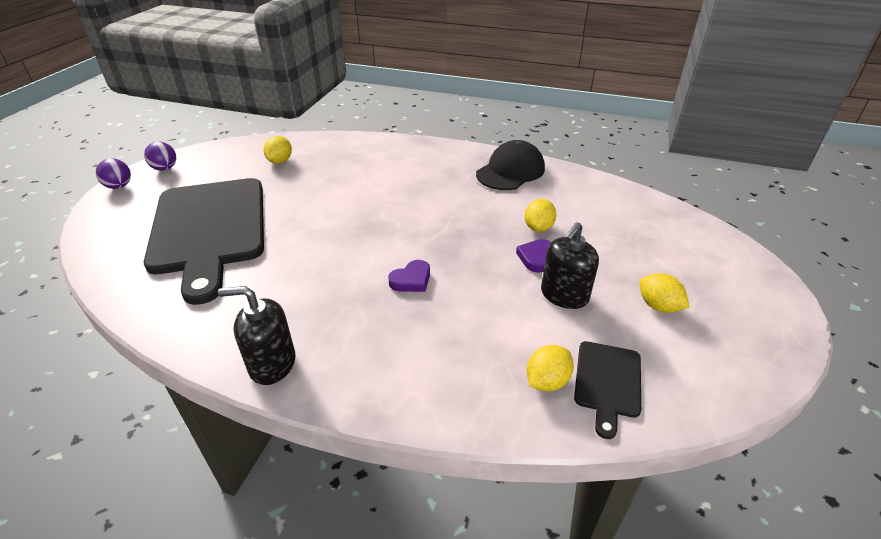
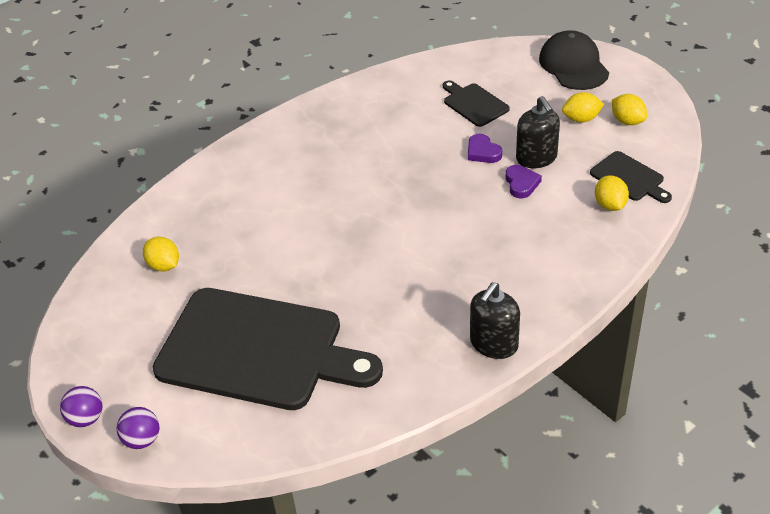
camera: 55 degrees left, 5 degrees up
(165, 168) = (80, 370): purple ball -> purple ball (142, 440)
(411, 280) = (454, 233): purple heart -> purple heart (521, 184)
(510, 171) = (347, 110): black cap -> black cap (573, 65)
(538, 227) = (446, 133): yellow lemon -> yellow lemon (627, 121)
(594, 229) = (474, 104): none -> black cutting board

